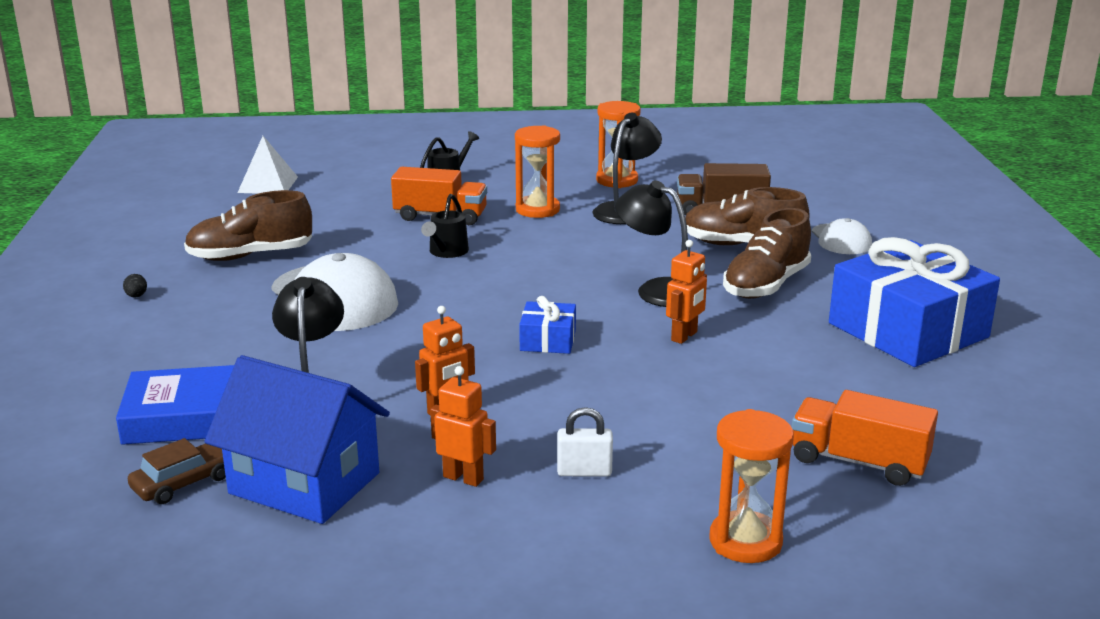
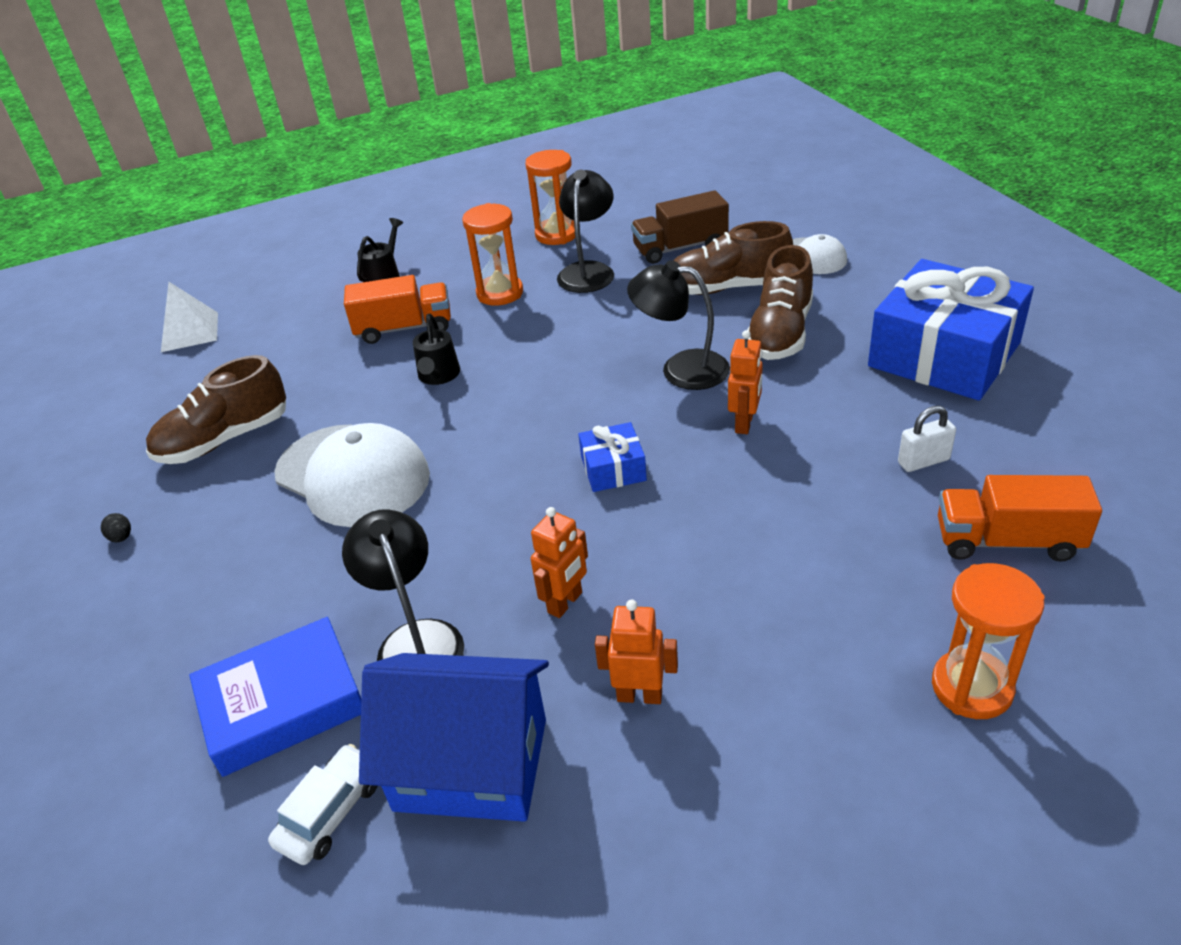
camera: 15 degrees left, 15 degrees up
(184, 482) = (331, 812): brown car -> white car
(584, 472) = (758, 643): white padlock -> white padlock (923, 461)

